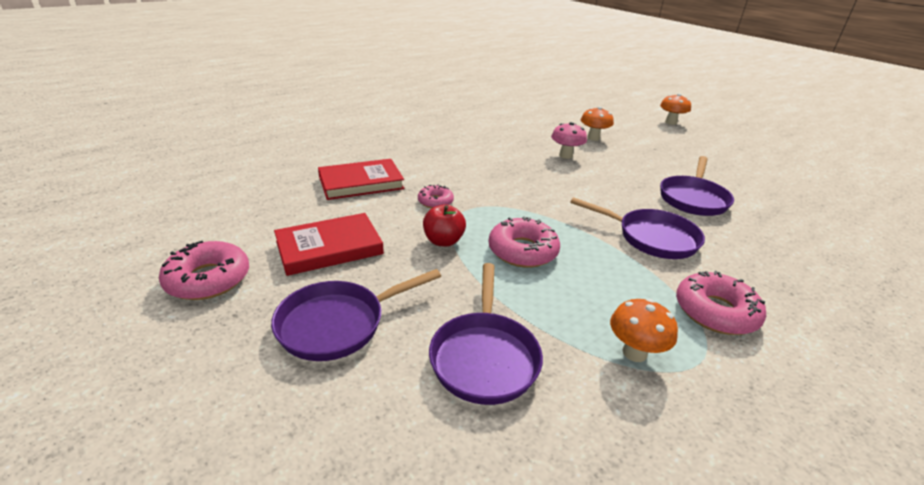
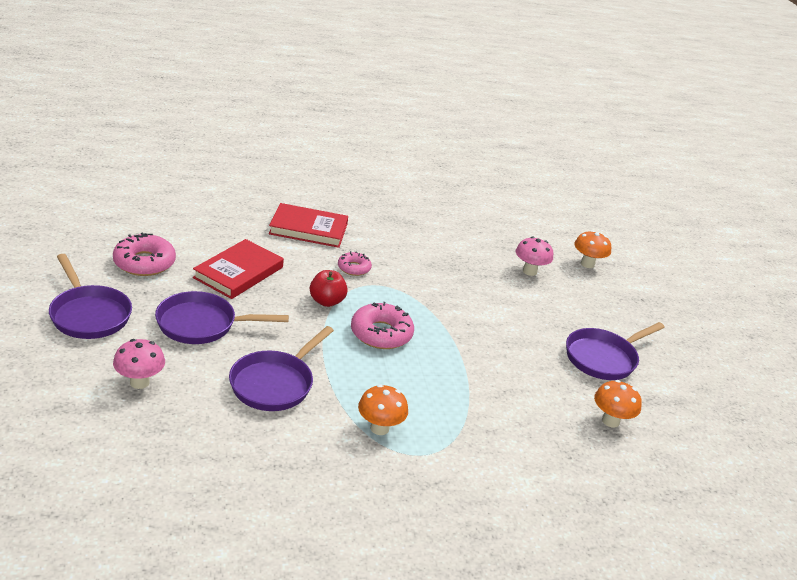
camera: 25 degrees right, 0 degrees up
(320, 450) = (139, 382): none -> pink mushroom
(329, 247) = (238, 272): red book -> red book turned 60 degrees counterclockwise
(651, 238) = (507, 370): purple pan -> purple pan (89, 314)
(670, 122) = (712, 279): orange mushroom -> orange mushroom (610, 421)
(715, 312) = (480, 437): pink donut -> none

